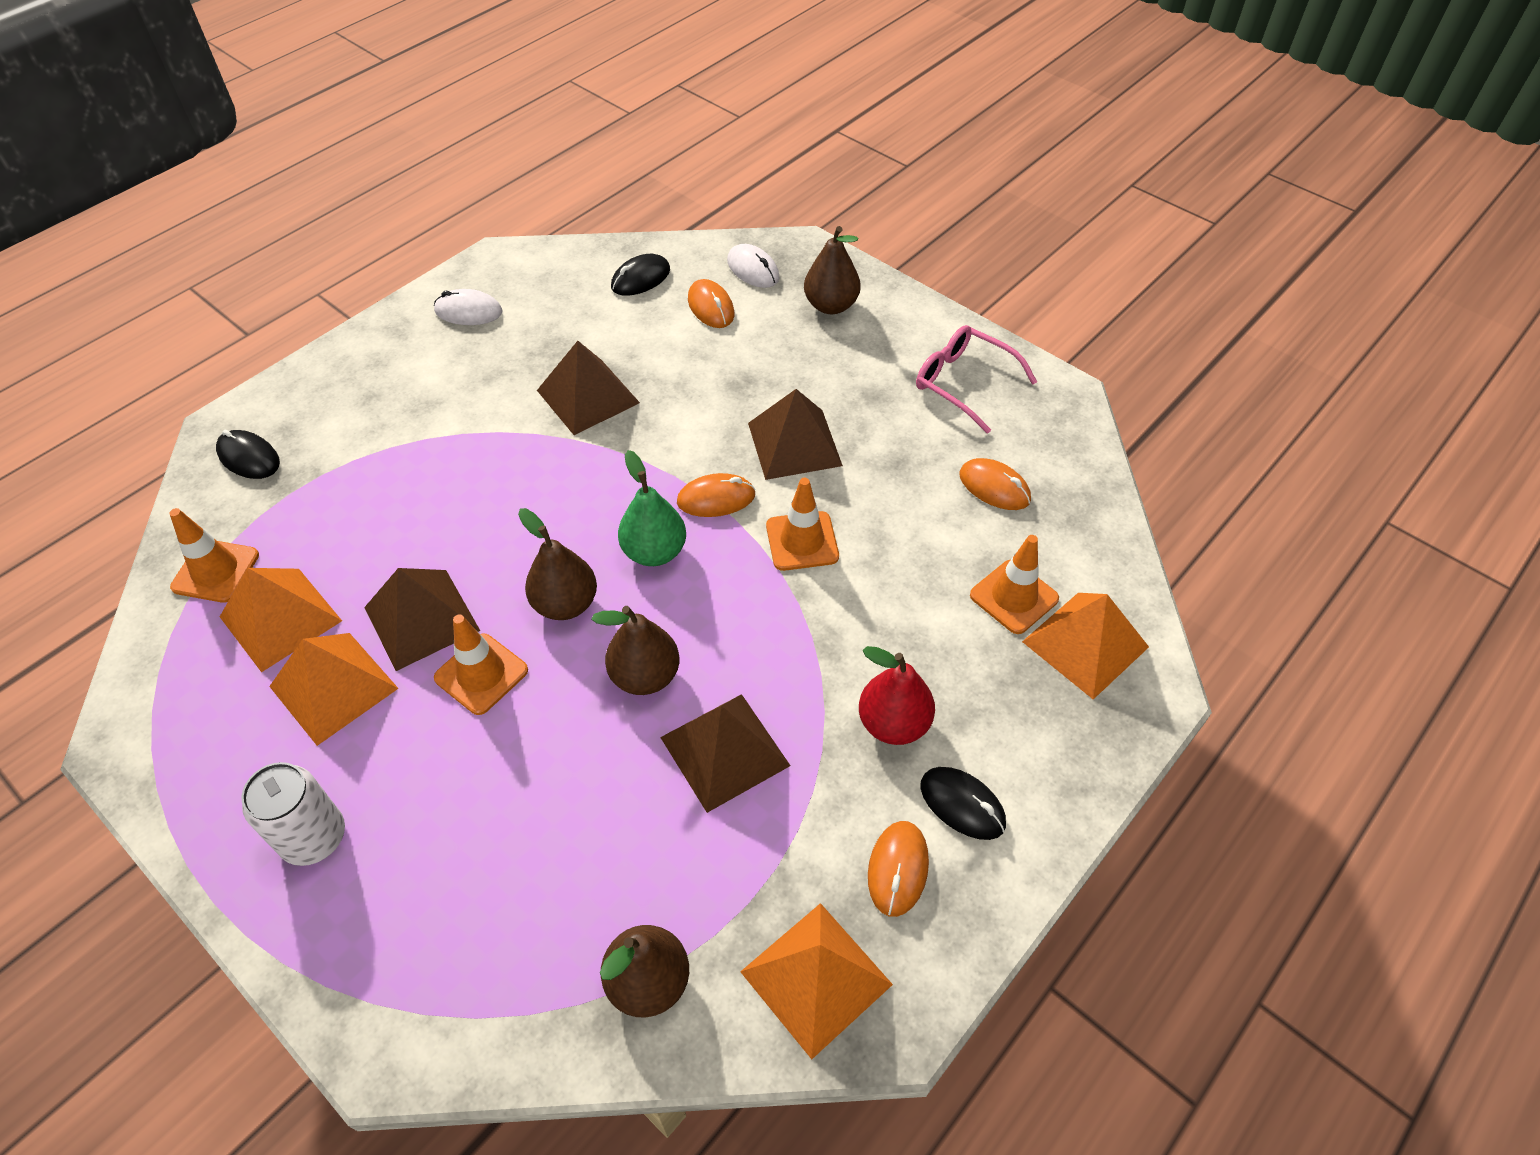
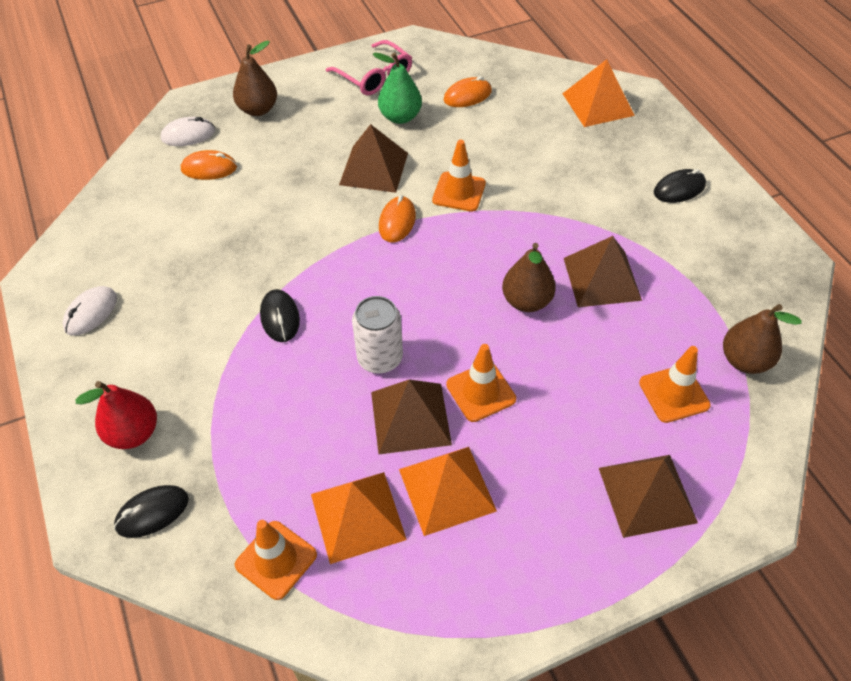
camera: 65 degrees left, 0 degrees up
(313, 837) = (577, 527): white can -> white can (380, 358)
(565, 604) = (443, 328): brown pear -> none
(588, 396) = (249, 262): brown pyramid -> brown pyramid (647, 495)
(640, 279) = (144, 197): black mouse -> black mouse (280, 317)
(654, 552) = (424, 267): green pear -> green pear (400, 117)
(816, 978) = (764, 284): orange pyramid -> none
(893, 723) = (615, 198): red pear -> red pear (133, 433)
(897, 869) = (709, 229): orange mouse -> none
(963, 383) = (375, 77): pink glasses -> pink glasses turned 105 degrees counterclockwise
(1014, 597) = (552, 118): orange traffic cone -> orange traffic cone (674, 394)

